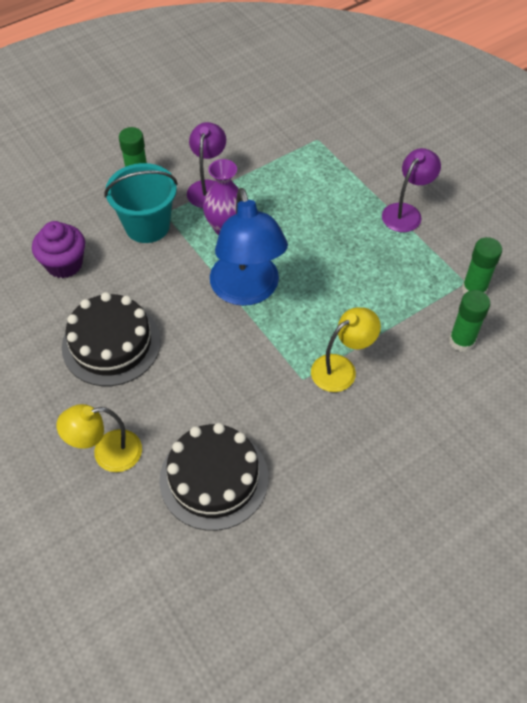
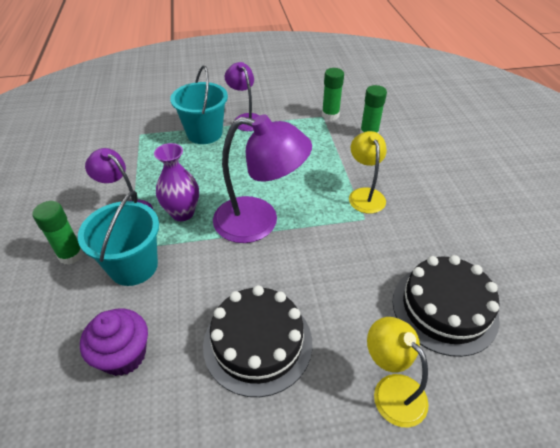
camera: 65 degrees left, 10 degrees down
(107, 453) = (391, 390): yellow lamp -> yellow lamp turned 135 degrees clockwise
(247, 291) = (259, 222): blue lamp -> purple lamp
(354, 189) = (204, 133): none -> turquoise bucket

